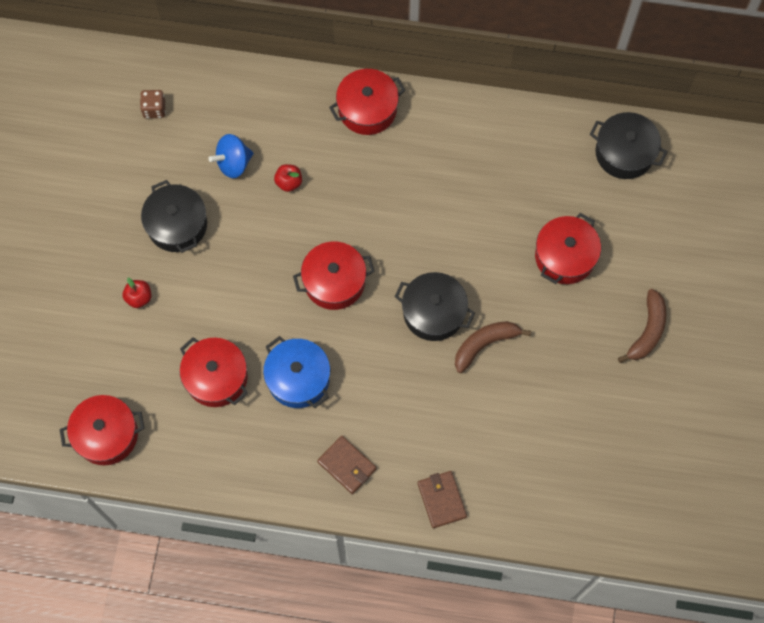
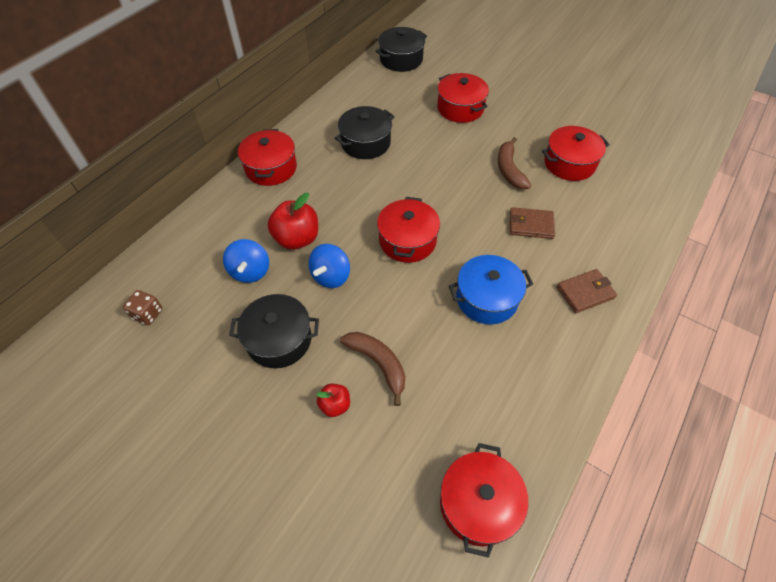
camera: 65 degrees left, 15 degrees down
(216, 377) = (457, 365): red pot -> red pot (569, 163)
(260, 233) = (331, 276): none -> blue spinning top
(289, 182) = (297, 239): red apple -> red apple, size x1.83
(433, 312) = (468, 189): black pot -> black pot (365, 143)
(441, 500) = (635, 239): brown wallet -> brown wallet (531, 225)
(647, 331) = (535, 90): brown banana -> brown banana (378, 364)

